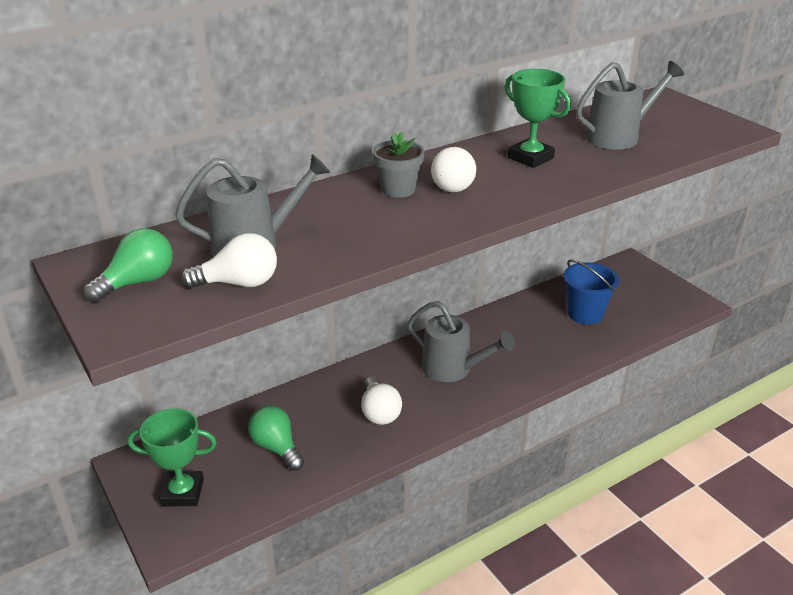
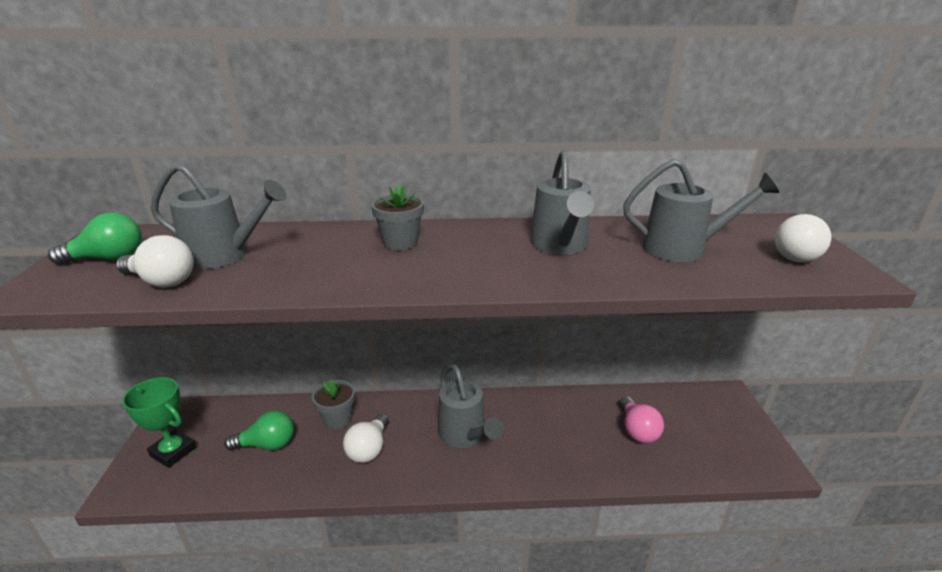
camera: 30 degrees right, 5 degrees down
(276, 447) = (267, 444): green light bulb -> green light bulb turned 90 degrees clockwise
(322, 401) = (337, 419): none -> grey flower pot
(454, 184) = (454, 251): white light bulb -> white light bulb (798, 255)
(530, 158) = (560, 246): green trophy -> grey watering can
(585, 314) = (637, 430): blue bucket -> pink light bulb

